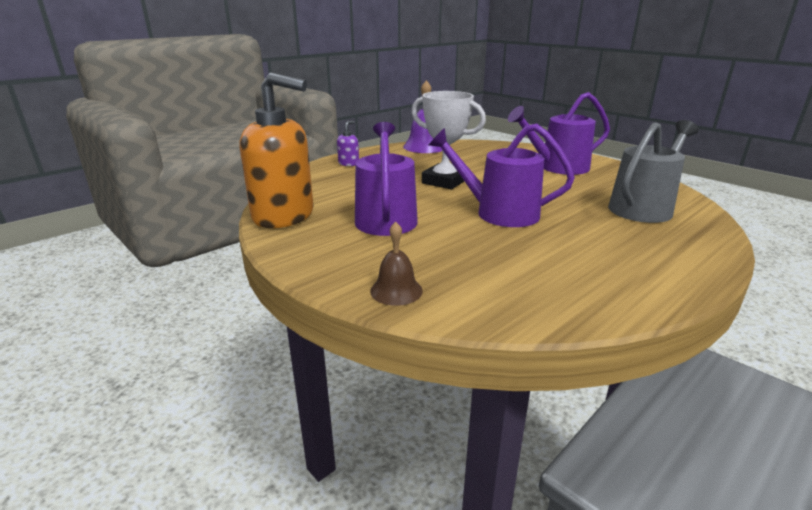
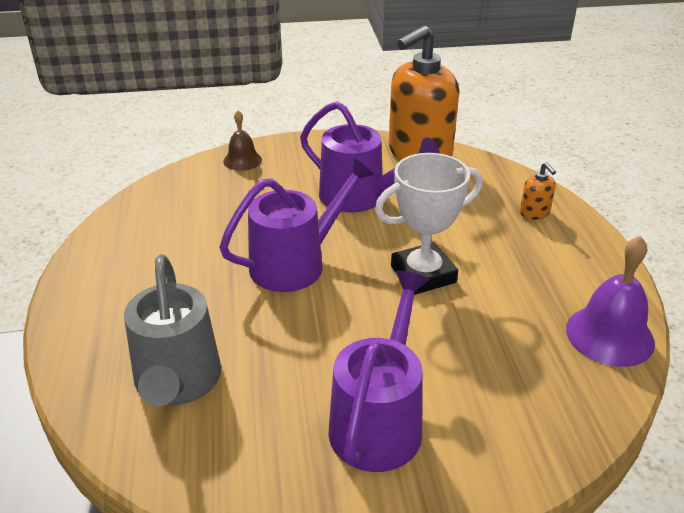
camera: 125 degrees right, 10 degrees up
(334, 171) = (534, 213): none -> orange soap dispenser
(348, 163) = (560, 232): purple soap dispenser -> none

